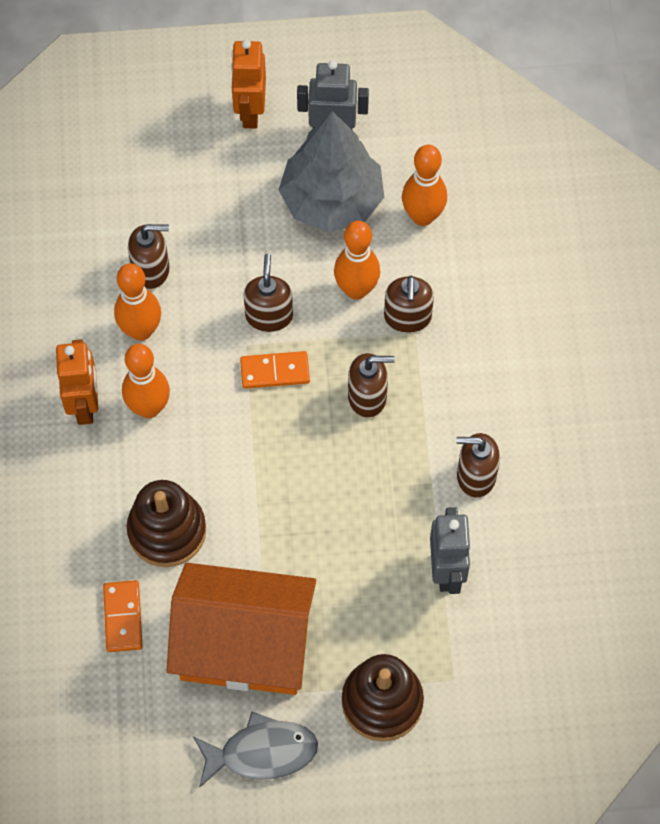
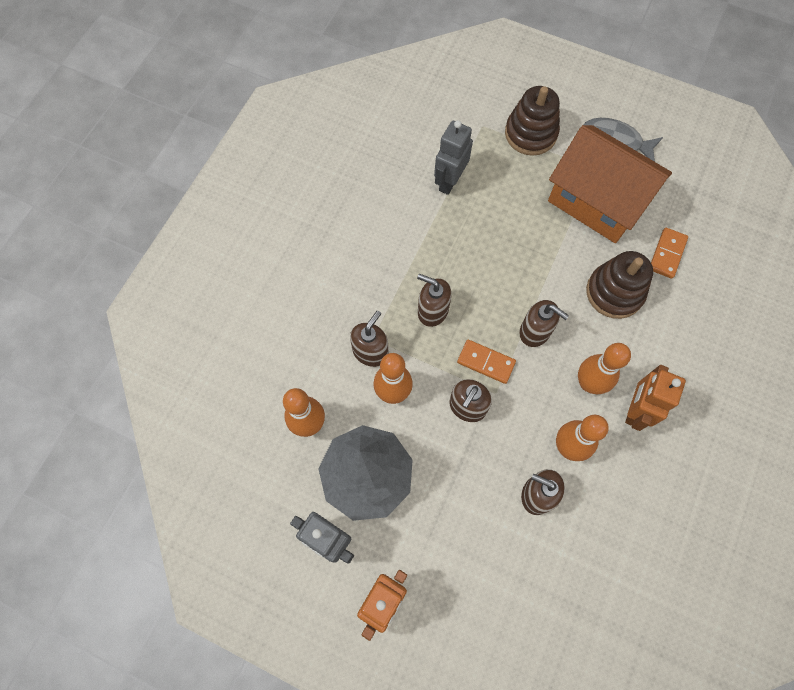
camera: 150 degrees left, 5 degrees up
(475, 476) = (395, 225): brown soap dispenser -> brown soap dispenser (535, 331)

